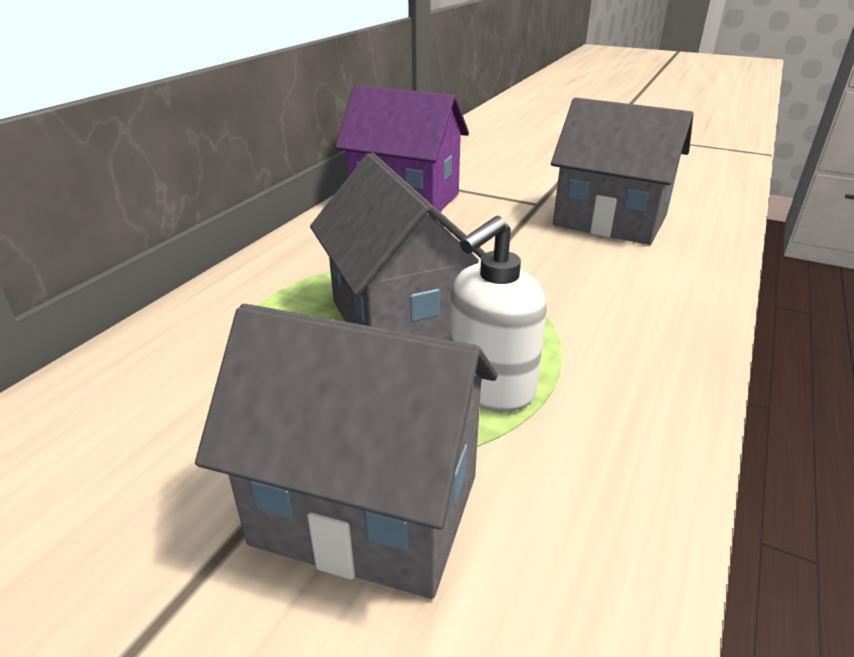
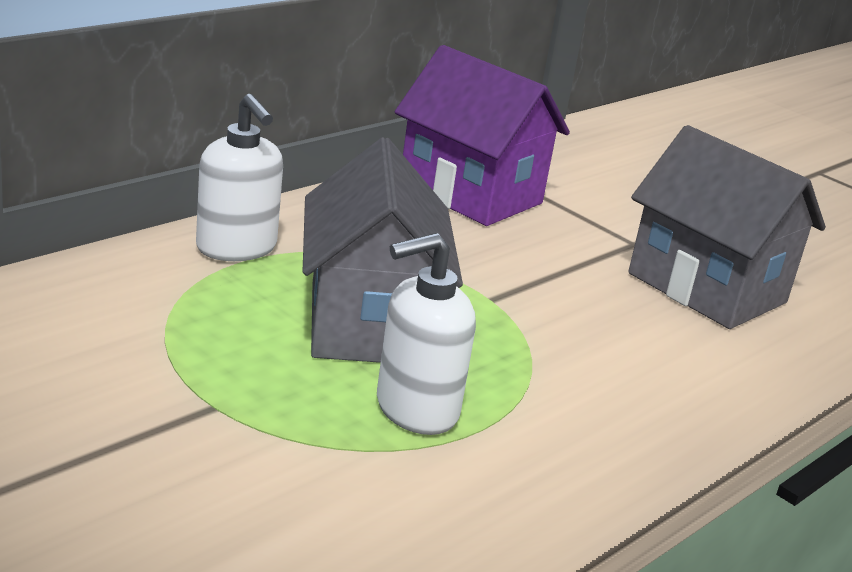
camera: 15 degrees right, 5 degrees down
(252, 290) = (237, 248): none -> white soap dispenser
(367, 509) = (234, 462): grey house -> none

